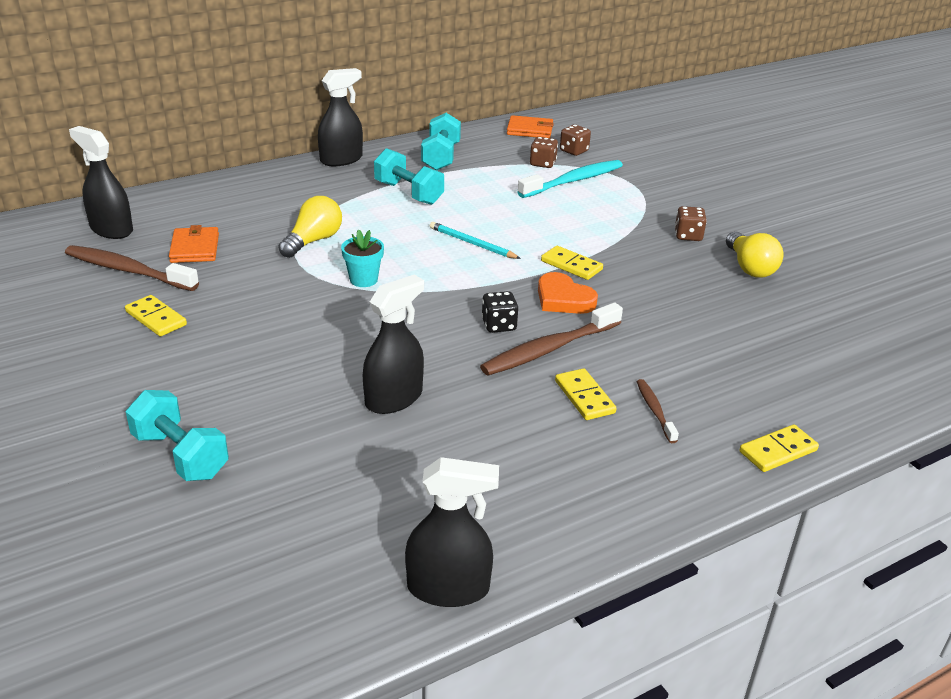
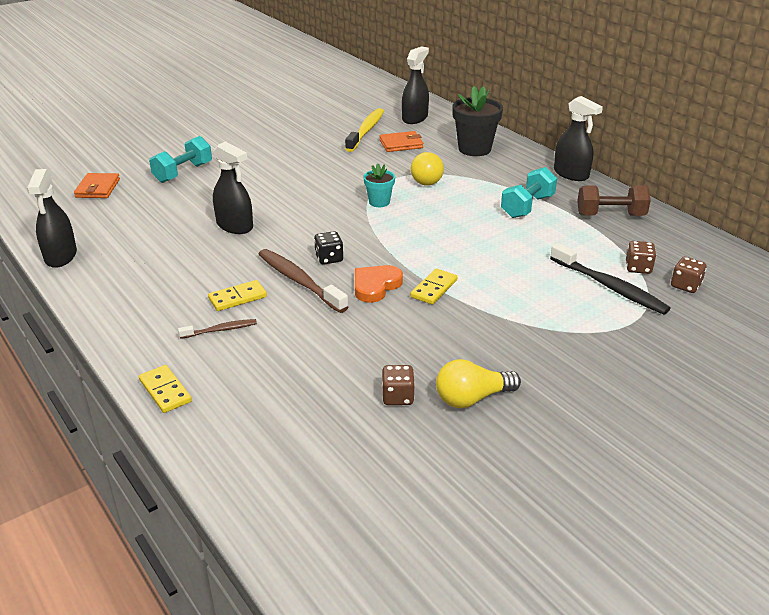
camera: 85 degrees right, 0 degrees up
(128, 270) = (366, 131): brown toothbrush -> yellow toothbrush
(156, 318) = (314, 146): yellow domino -> none
(243, 202) = (474, 149): none -> black flower pot
(313, 241) = (428, 179): yellow light bulb -> yellow light bulb turned 75 degrees clockwise
(441, 157) = (610, 215): turquoise dumbbell -> brown dumbbell
(472, 243) = (452, 240): turquoise pencil -> none
(530, 130) = (717, 258): orange wallet -> orange wallet (98, 188)
(573, 181) = (609, 287): turquoise toothbrush -> black toothbrush
(688, 236) = (524, 358): brown dice -> brown dice (397, 397)

